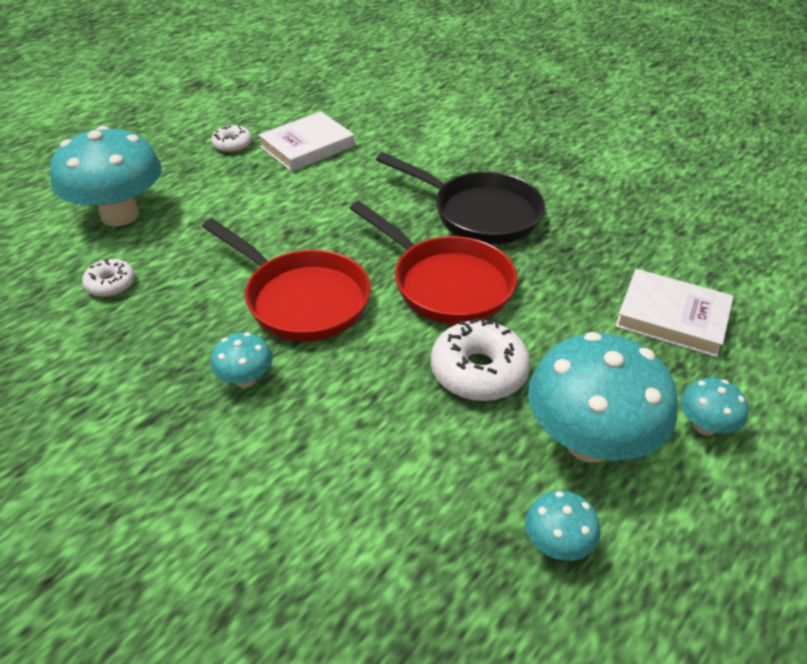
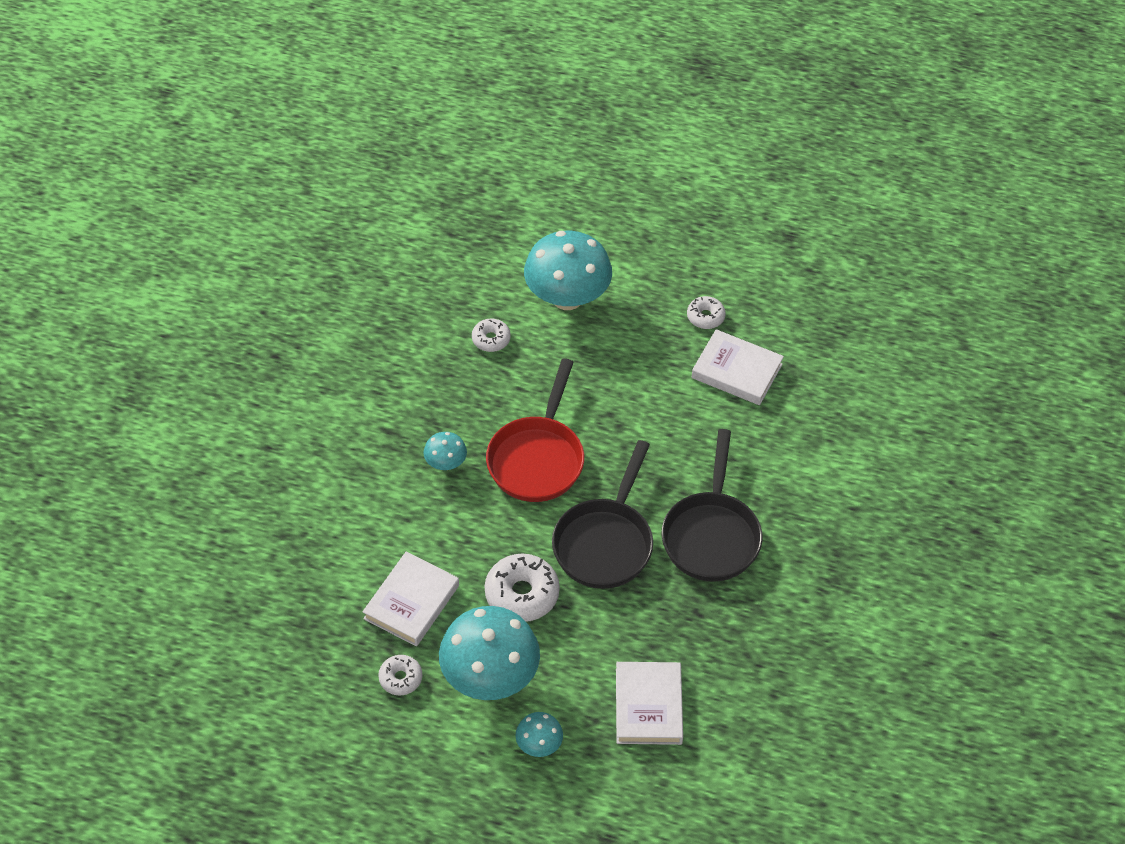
camera: 65 degrees right, 10 degrees up
(435, 487) = (411, 602): none -> white book
(446, 284) = (605, 542): red pan -> black pan
(557, 544) = (400, 678): turquoise mushroom -> white donut

